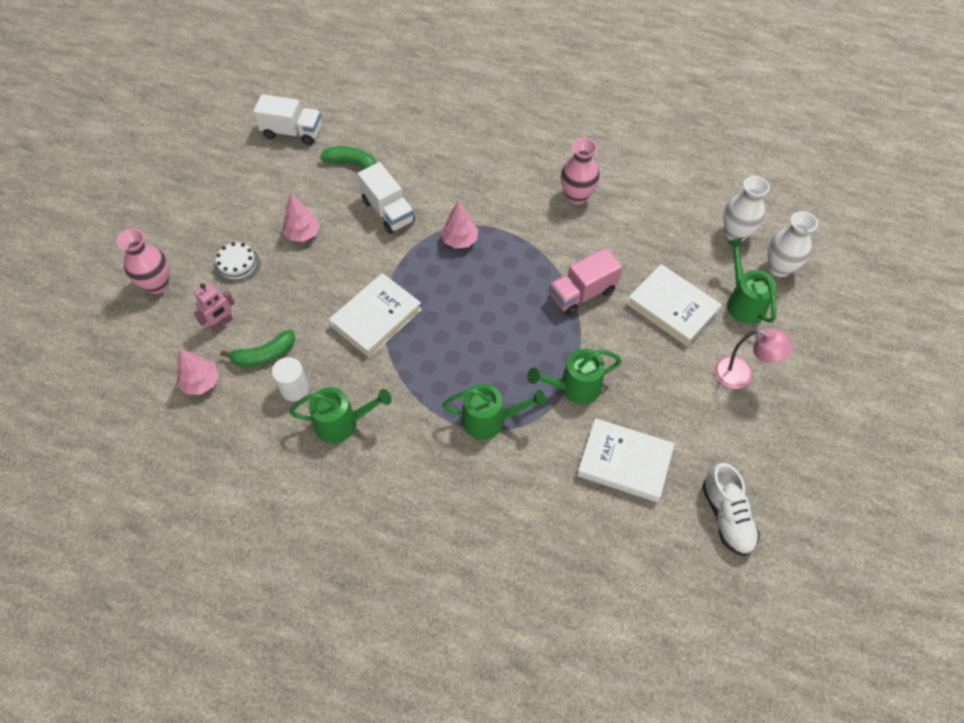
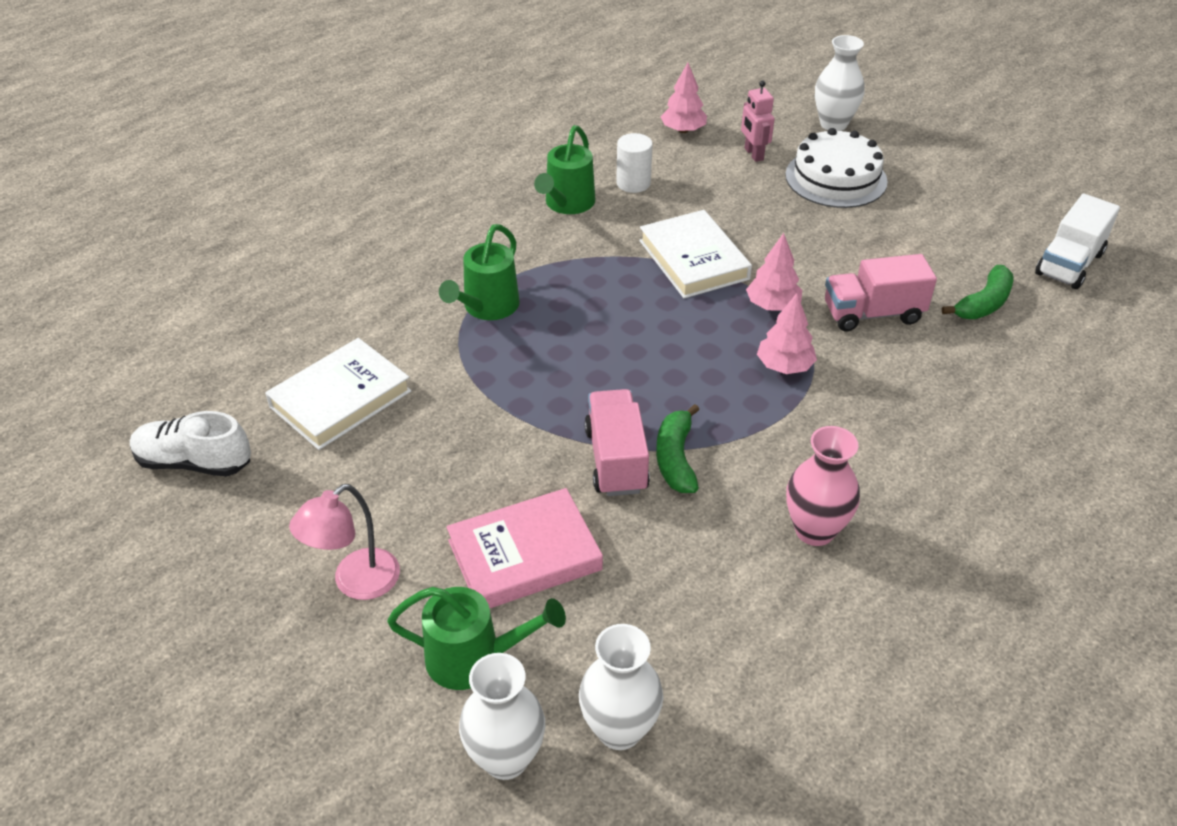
camera: 115 degrees right, 15 degrees down
(157, 284) = (833, 124): pink vase -> white vase
(237, 265) = (836, 178): white cake -> white cake, size x1.75
(264, 355) = (692, 173): green banana -> green banana (676, 458)
(302, 233) = (864, 234): pink tree -> pink tree (772, 305)
(388, 211) = (872, 314): white truck -> pink truck
(574, 387) = (474, 394): green watering can -> none
(672, 308) = (524, 555): white book -> pink book

